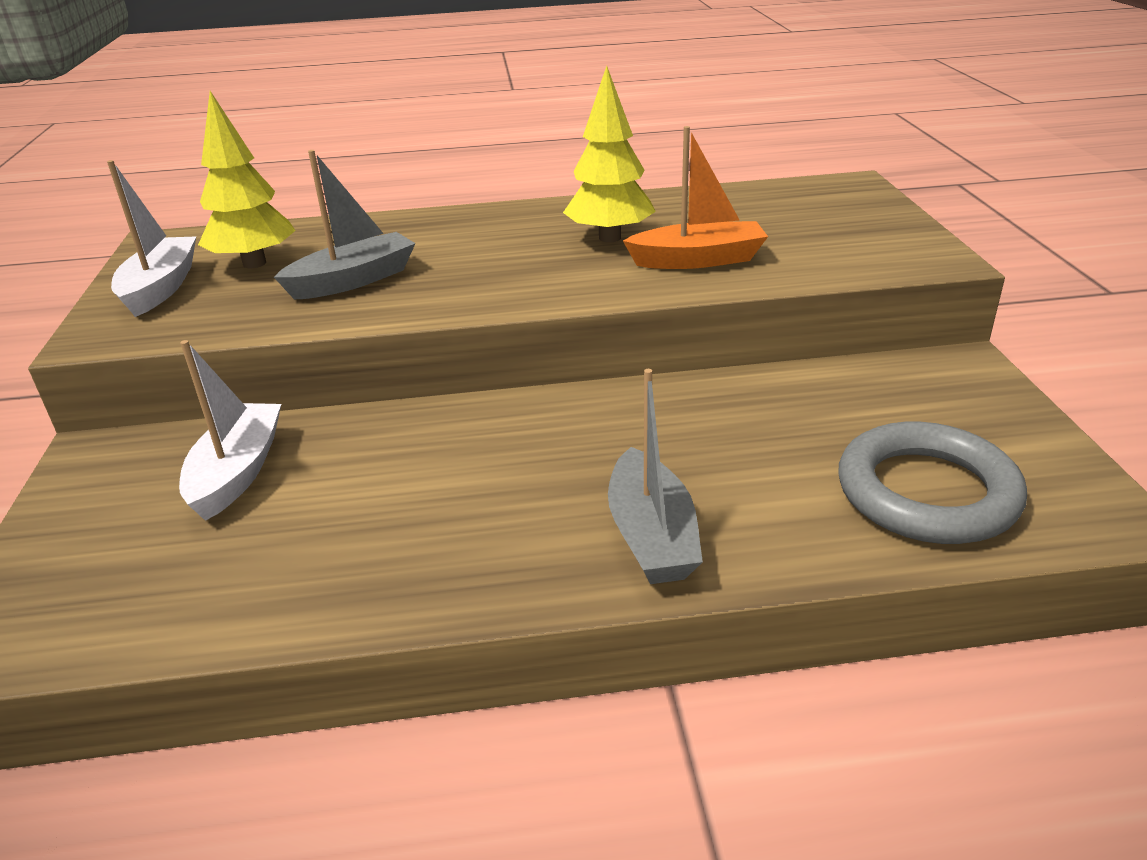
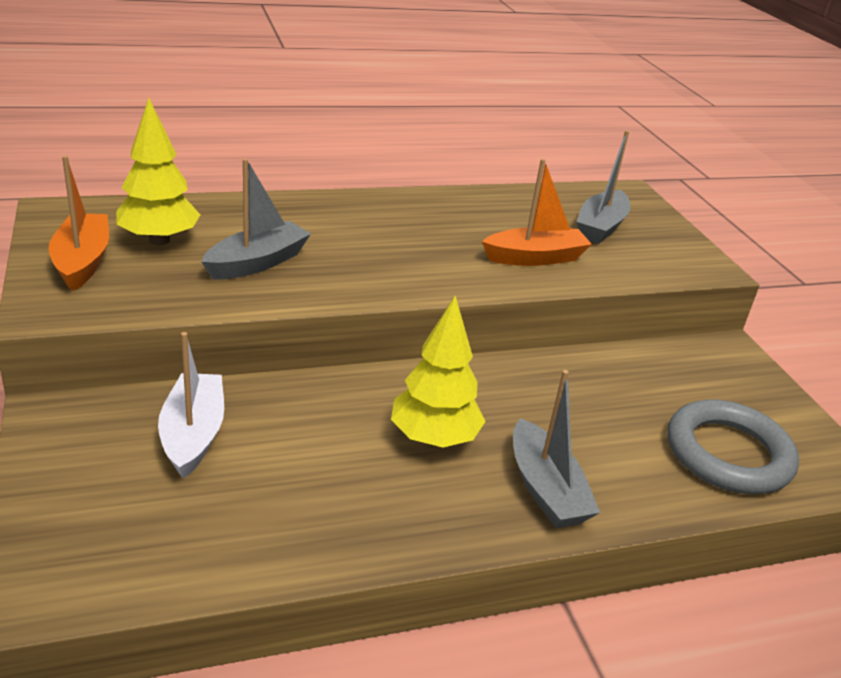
camera: 15 degrees left, 0 degrees up
(161, 288) = (82, 261): white boat -> orange boat
(609, 238) = (458, 232): yellow tree -> yellow tree (434, 439)
(798, 223) = (600, 227): none -> grey boat

